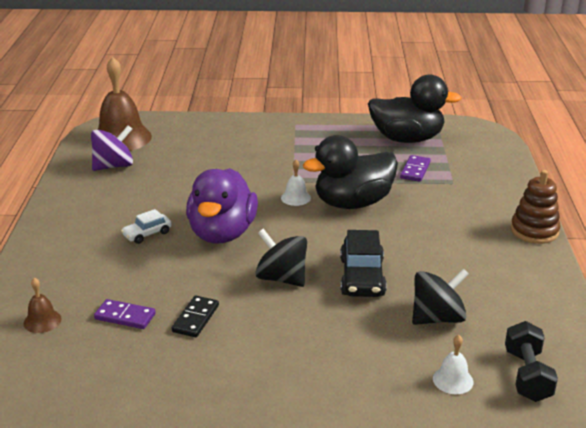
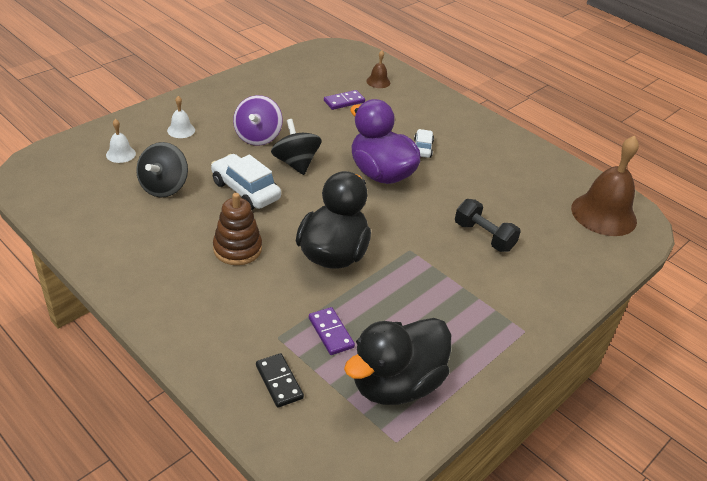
camera: 130 degrees right, 10 degrees up
(114, 166) = (549, 185): purple spinning top -> purple spinning top (258, 137)
(196, 318) = (307, 118): black domino -> black domino (279, 382)
(281, 278) = (295, 163): black spinning top -> black spinning top turned 105 degrees counterclockwise
(295, 197) = (382, 233): white bell -> white bell (181, 130)
(362, 277) = (245, 190): black car -> white car
(527, 375) = (74, 177): black dumbbell -> black dumbbell (484, 236)
(534, 231) = (148, 313): brown stacking toy -> brown stacking toy (237, 249)

